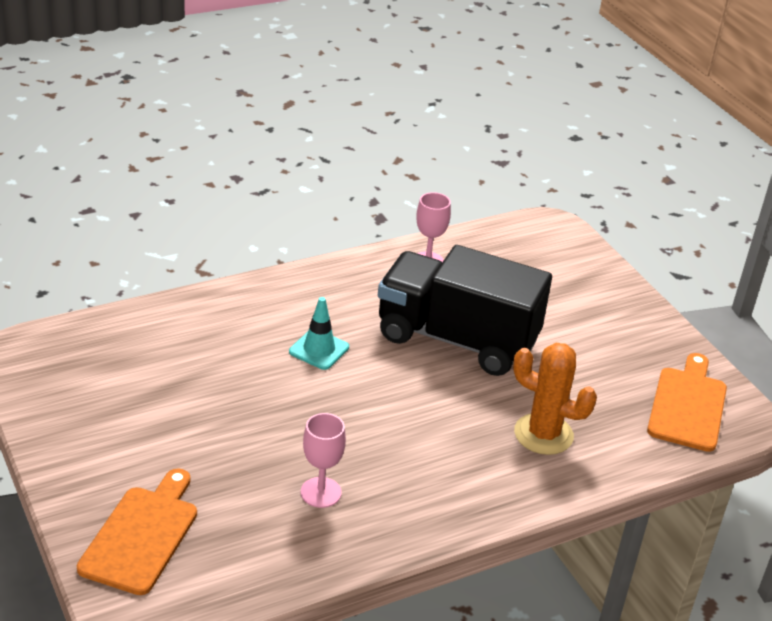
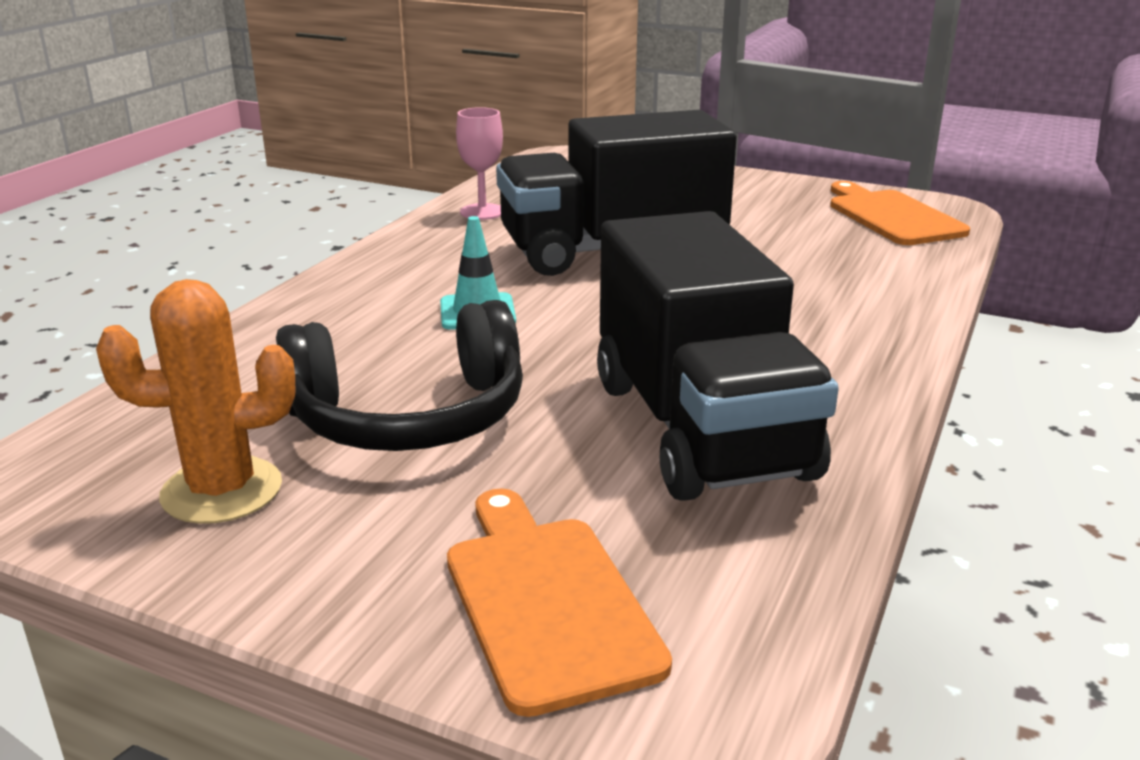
camera: 35 degrees left, 10 degrees down
(204, 404) = (409, 417): none -> black headphones
(321, 492) = (700, 428): pink goblet -> black truck
(543, 434) = (822, 281): orange cactus -> orange cactus (222, 491)

